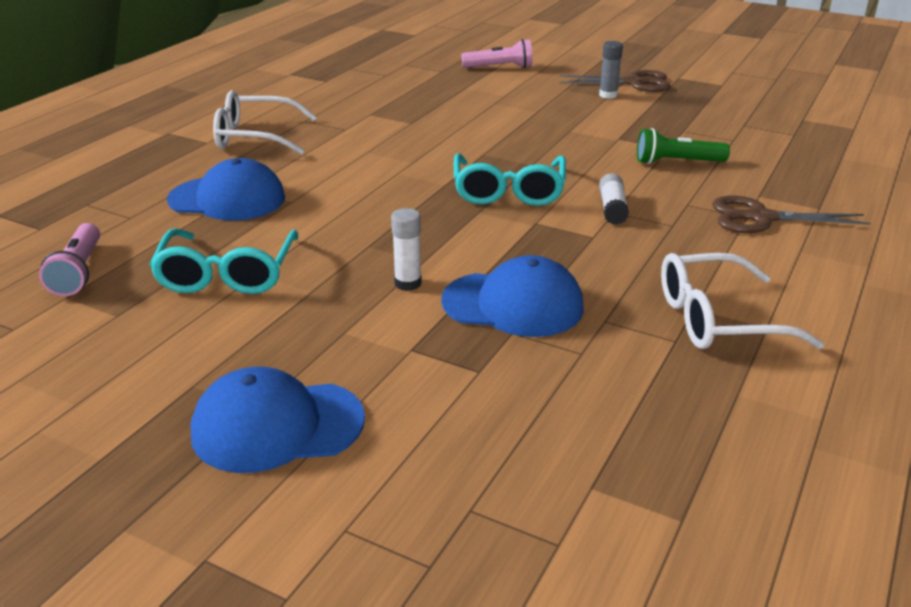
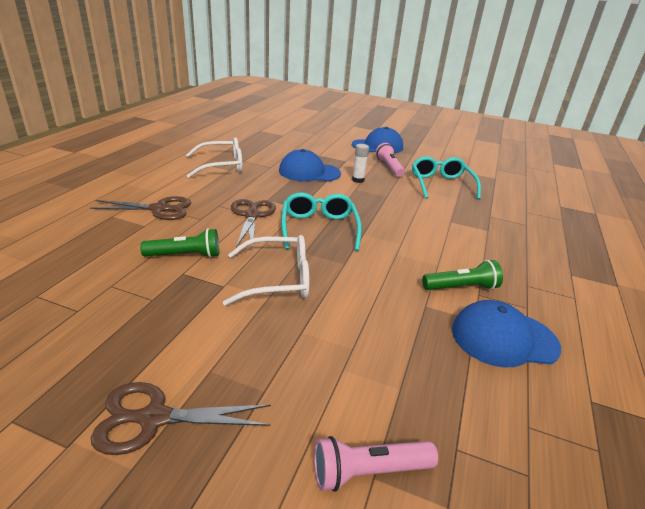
camera: 170 degrees right, 0 degrees up
(78, 272) = (506, 186): pink flashlight -> pink flashlight (389, 167)
(227, 199) = (489, 222): blue cap -> blue cap (504, 338)
(255, 137) = (542, 281): white glasses -> white glasses (278, 279)
(359, 133) = (461, 287): none -> green flashlight
(608, 95) = (207, 374): grey glue stick -> none
(612, 208) = (252, 215): white glue stick -> brown scissors

